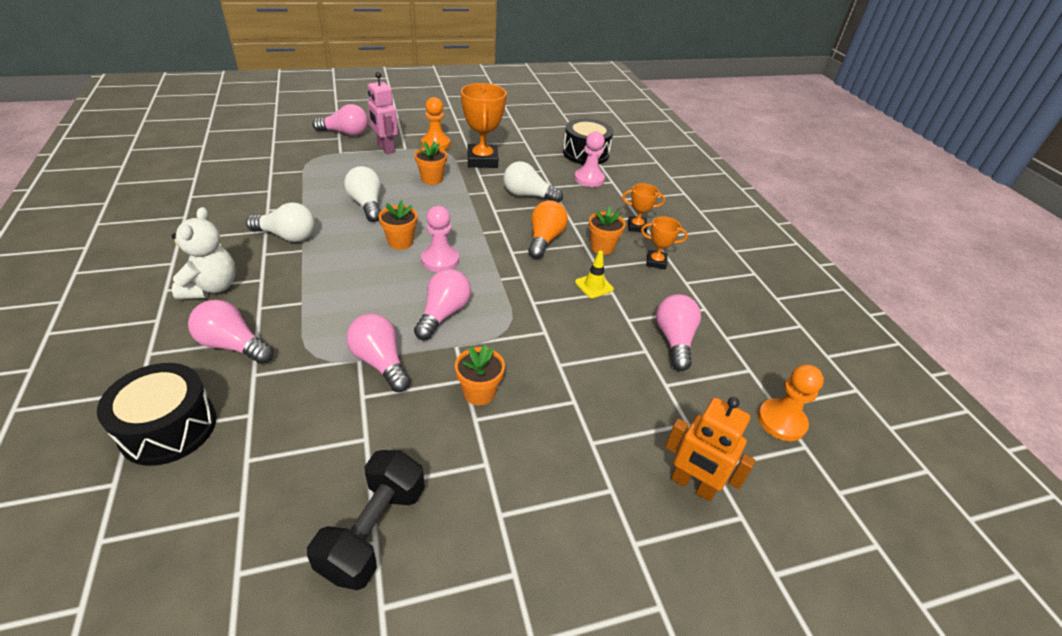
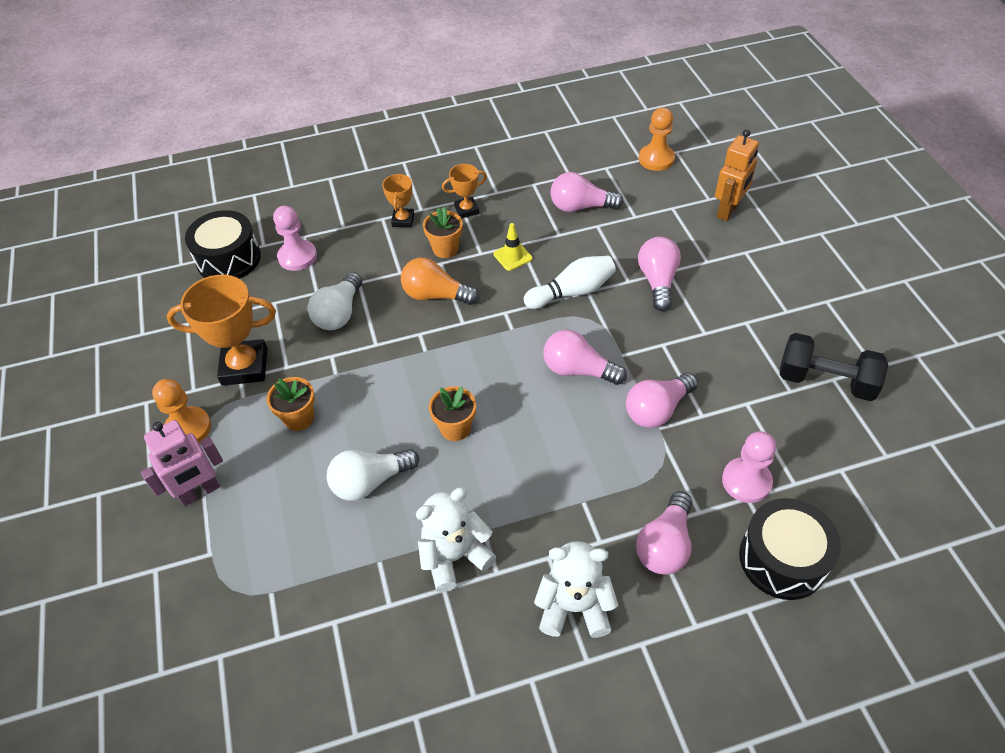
camera: 85 degrees left, 10 degrees up
(287, 236) = (454, 557): white light bulb -> white teddy bear
(345, 133) = (138, 563): pink light bulb -> pink light bulb (658, 281)
(440, 260) = (486, 384): pink pawn -> pink pawn (746, 481)
(479, 393) = (675, 332): orange flower pot -> none
(544, 320) = (572, 292): none -> white bowling pin
(656, 262) = (466, 210): orange trophy -> orange trophy turned 60 degrees clockwise

